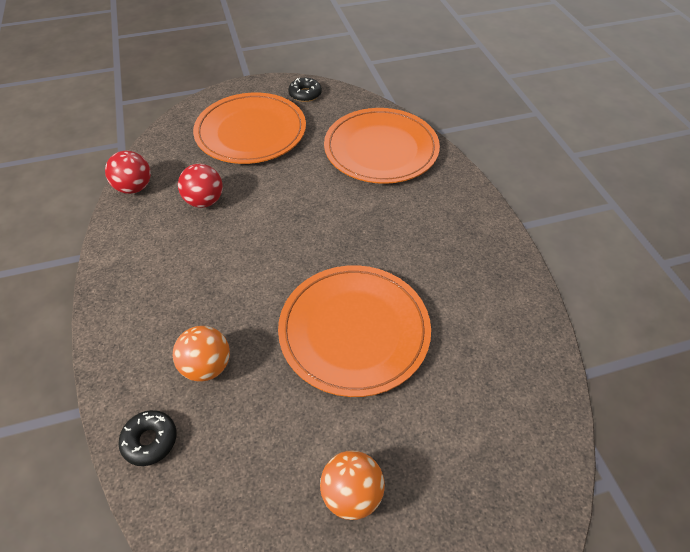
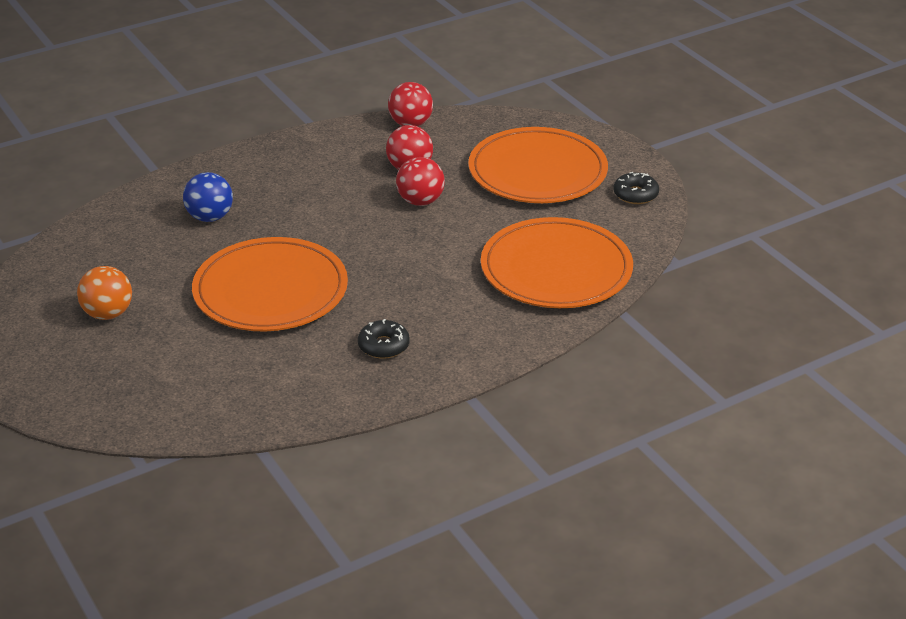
camera: 75 degrees right, 15 degrees down
(150, 440) = (136, 207): black donut -> black donut (383, 346)
(207, 366) = (210, 217): orange ball -> blue ball
(258, 203) = (420, 201): none -> red ball

